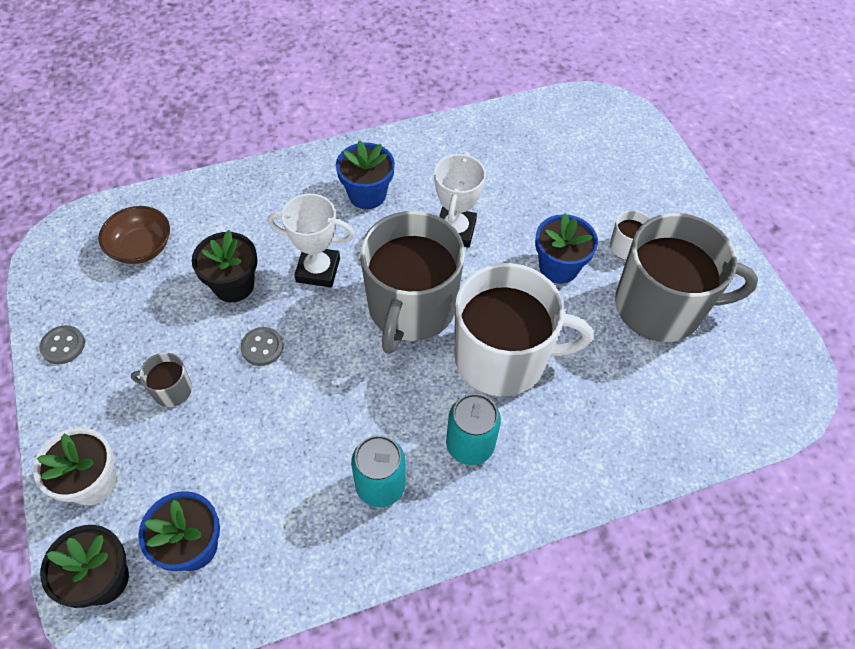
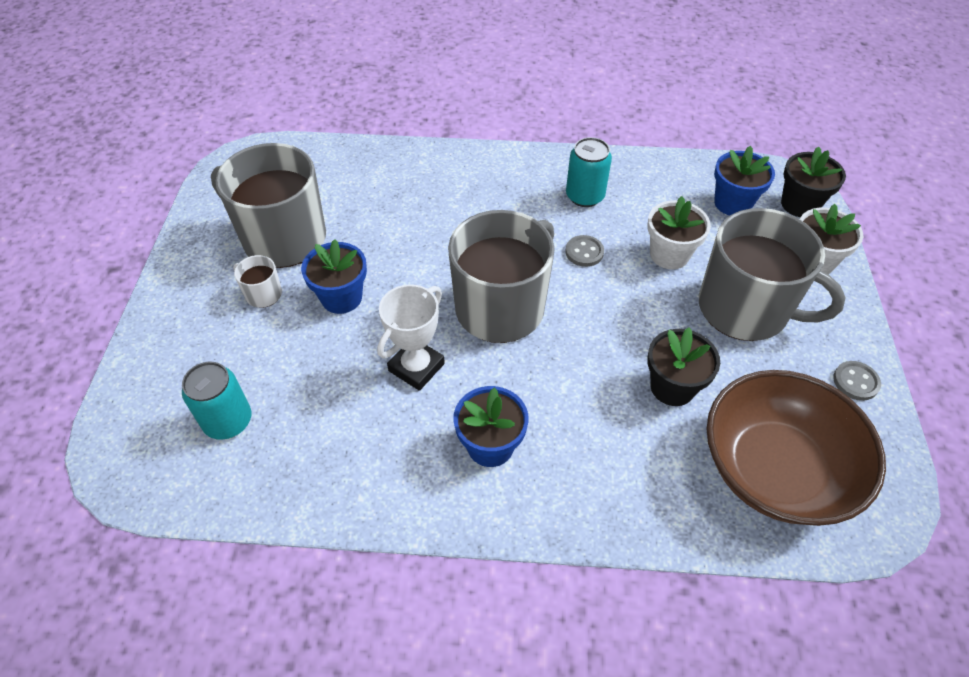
camera: 155 degrees left, 5 degrees down
(141, 247) = (775, 469): brown bowl -> brown bowl, size x1.96
(171, 390) = (745, 309): grey mug -> grey mug, size x2.42
(260, 432) = (669, 255): none -> white flower pot
(262, 347) = (654, 318): grey button -> grey button (584, 252)
(318, 270) = (578, 374): white trophy -> none
(470, 444) = (506, 199): turquoise can -> turquoise can (228, 421)
(503, 357) = (444, 244): white mug -> none

